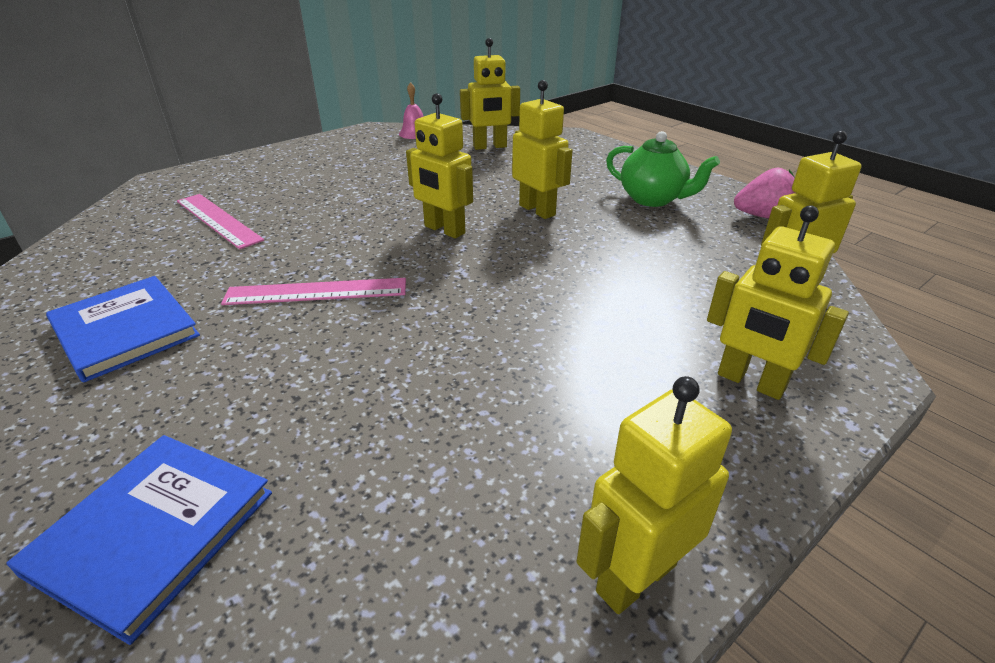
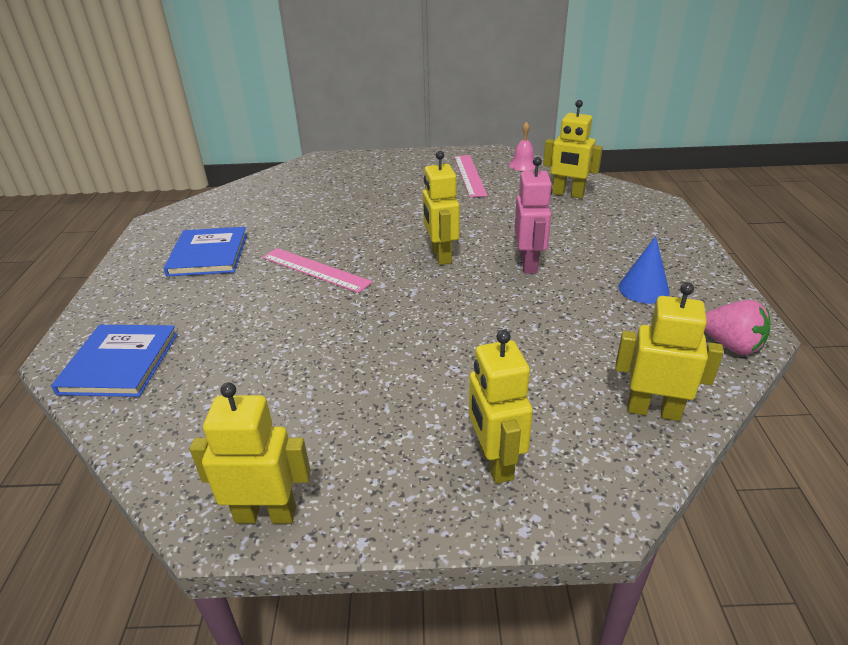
camera: 40 degrees right, 0 degrees up
(153, 532) = (120, 363): blue book -> blue book turned 60 degrees counterclockwise
(218, 220) = (320, 199): pink ruler -> pink ruler (470, 175)
(537, 210) = (529, 264): yellow robot -> pink robot
(652, 199) = (643, 289): green teapot -> blue cone

